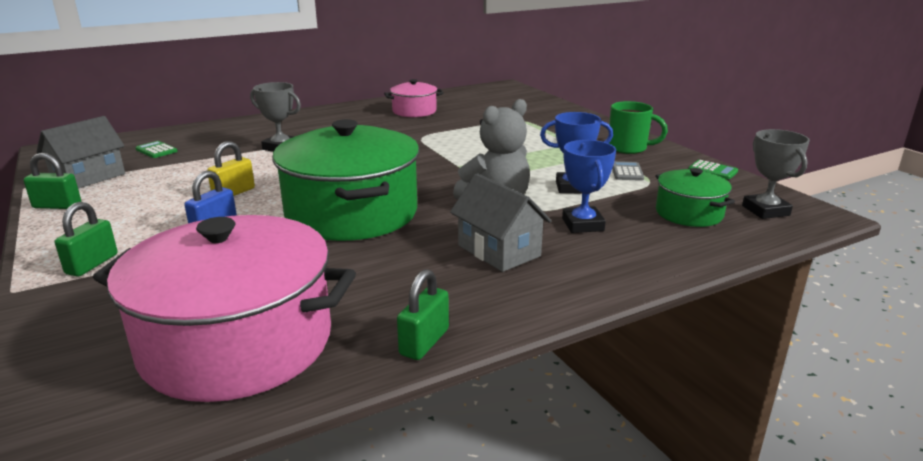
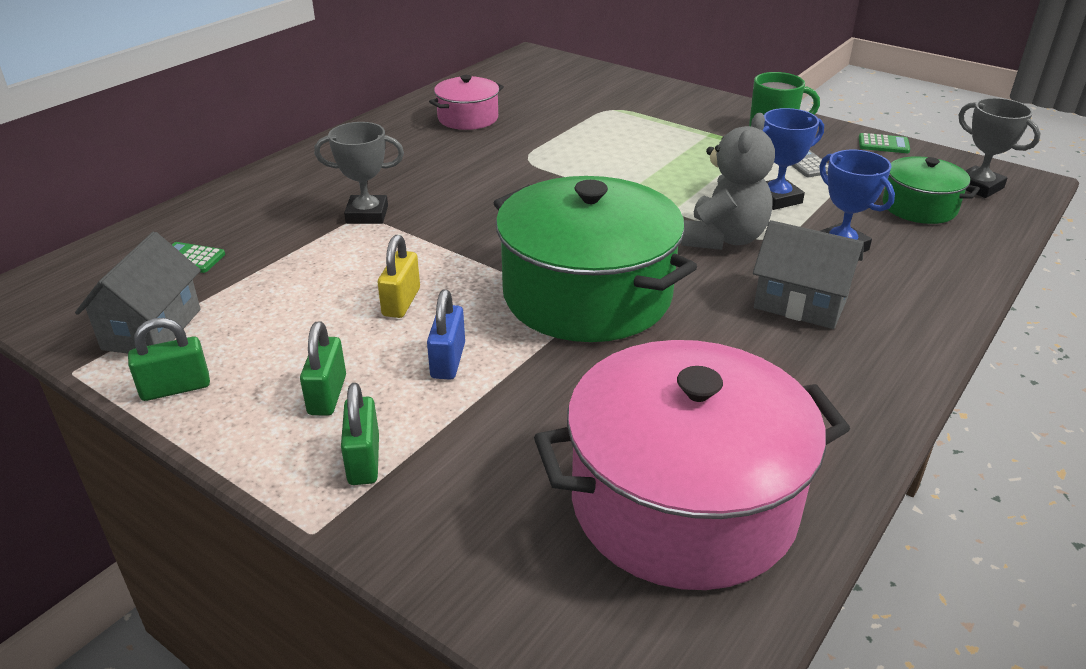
camera: 25 degrees left, 10 degrees up
(424, 342) = (859, 436): green padlock -> green padlock (327, 395)

